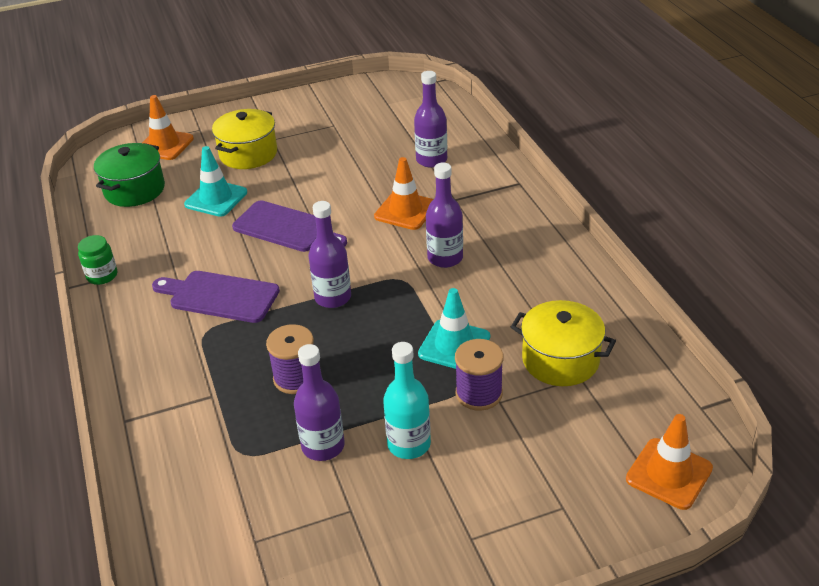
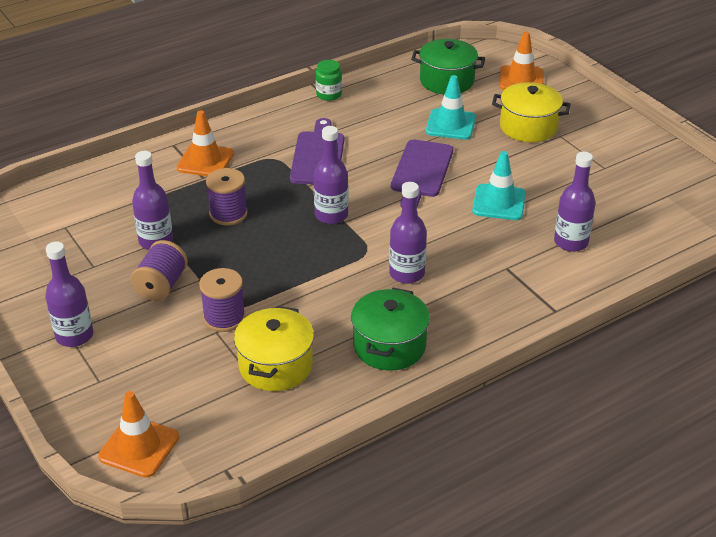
camera: 75 degrees right, 0 degrees up
(405, 211) = (474, 238): orange traffic cone -> orange traffic cone (205, 161)
(409, 444) = (161, 285): turquoise bottle -> purple spool
(454, 345) = (283, 295): turquoise traffic cone -> turquoise traffic cone (499, 202)
(480, 531) = (74, 336): none -> purple bottle
(545, 281) = (389, 346): none -> green pot

